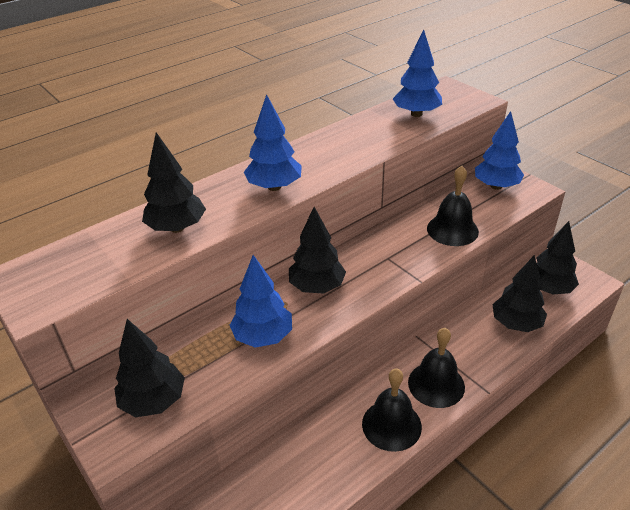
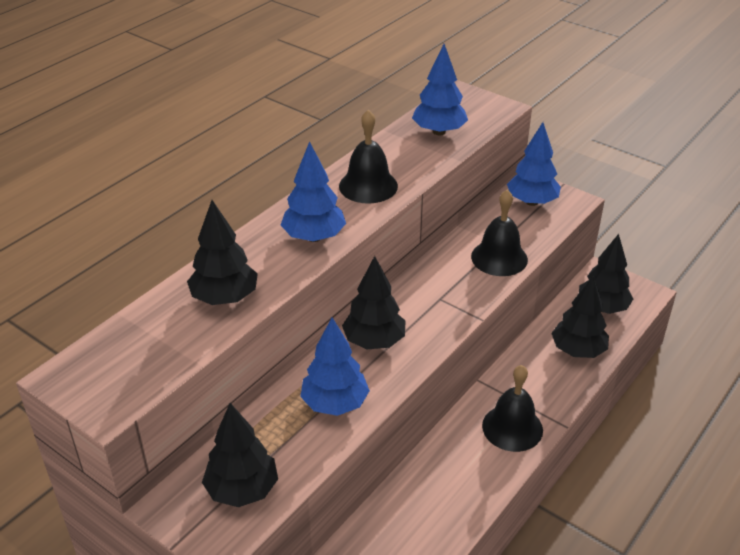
camera: 15 degrees left, 0 degrees up
(391, 425) = (478, 477): black bell -> black bell (368, 186)

